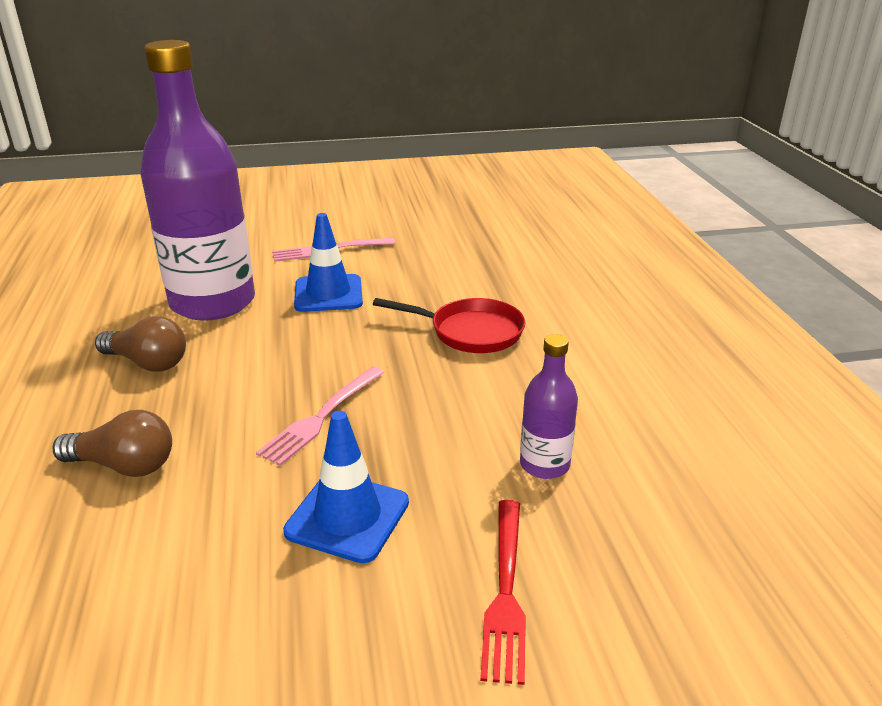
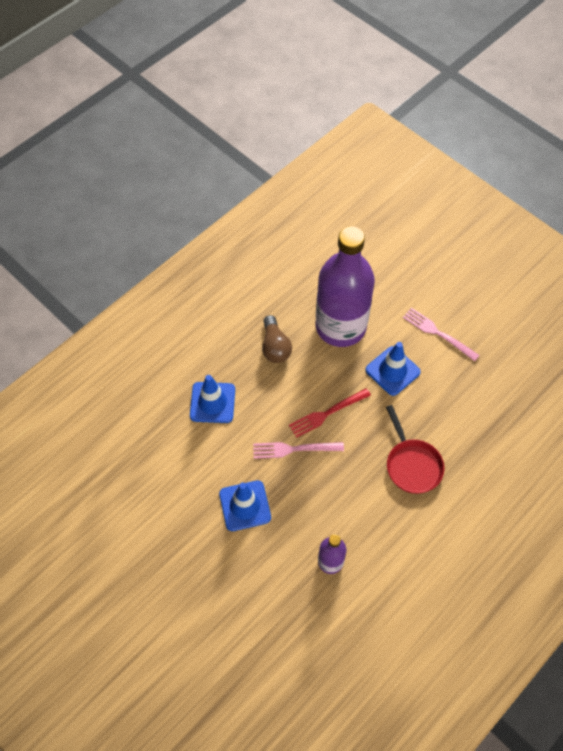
camera: 55 degrees right, 30 degrees up
(124, 465) = (212, 402): brown light bulb -> blue traffic cone
(506, 593) = (247, 588): red fork -> red fork (326, 414)

